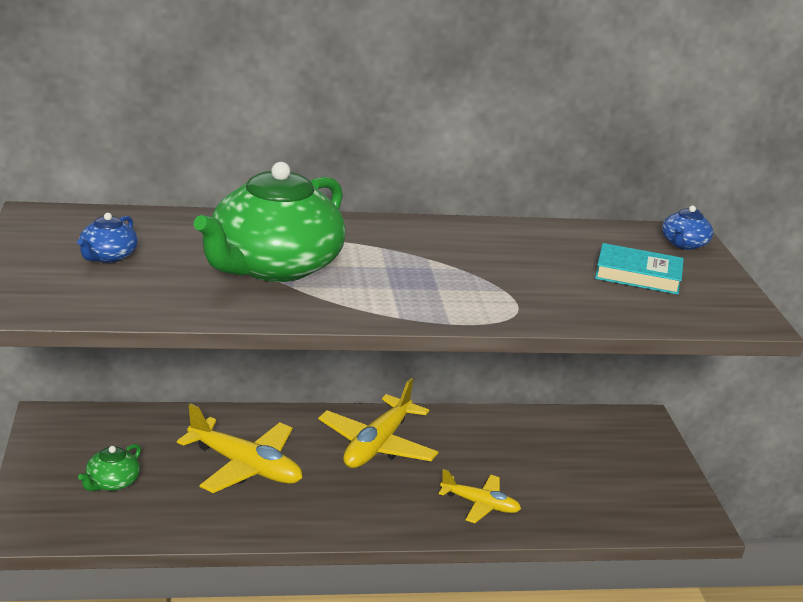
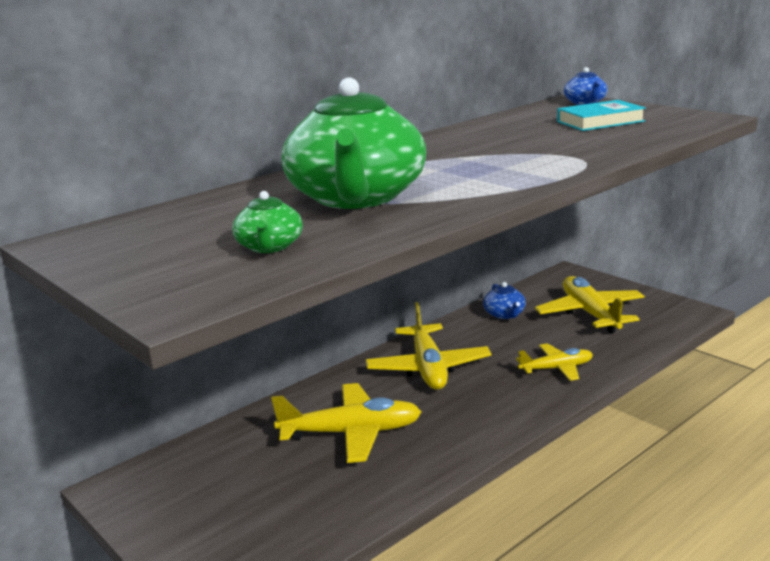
camera: 30 degrees left, 5 degrees down
(107, 256) = (196, 241): blue teapot -> blue teapot (504, 314)
(112, 482) = (252, 506): green teapot -> green teapot (269, 247)
(595, 471) = (590, 314): none -> yellow plane

